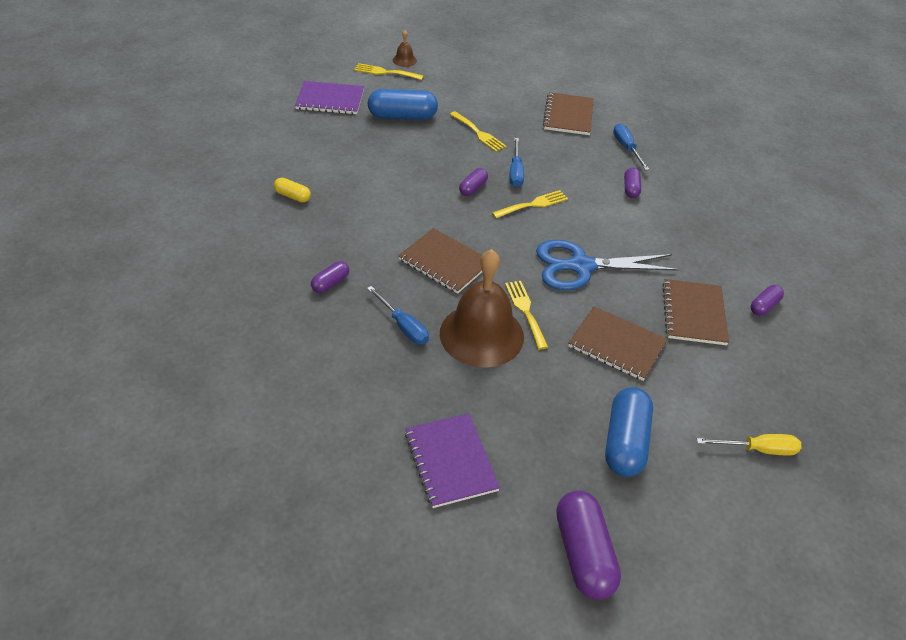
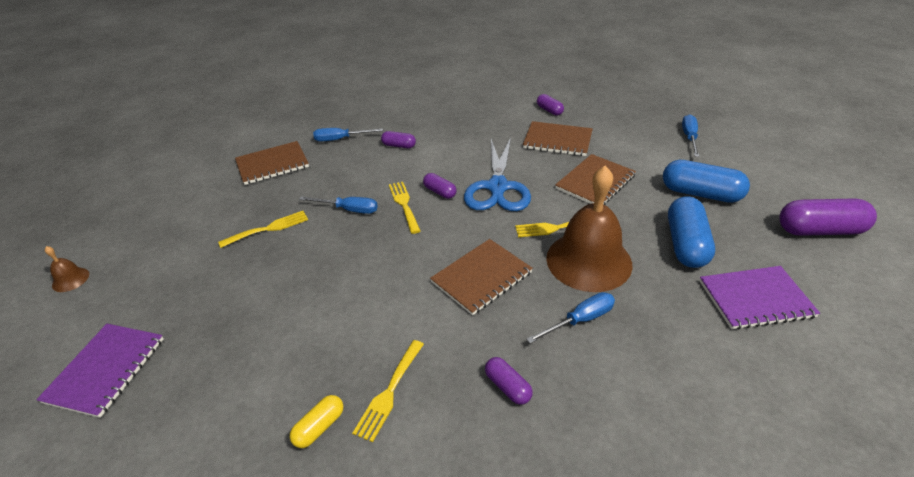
camera: 75 degrees left, 5 degrees down
(385, 72) = (83, 301): yellow fork -> yellow fork (389, 392)
(402, 116) = (197, 291): blue capsule -> blue capsule (685, 244)
(473, 188) = (364, 243): purple capsule -> purple capsule (440, 192)
(568, 115) = (272, 164): brown notebook -> brown notebook turned 45 degrees counterclockwise
(758, 449) = (689, 138): yellow screwdriver -> blue screwdriver

